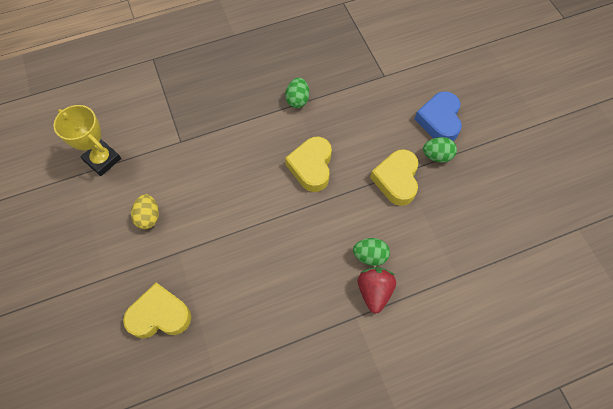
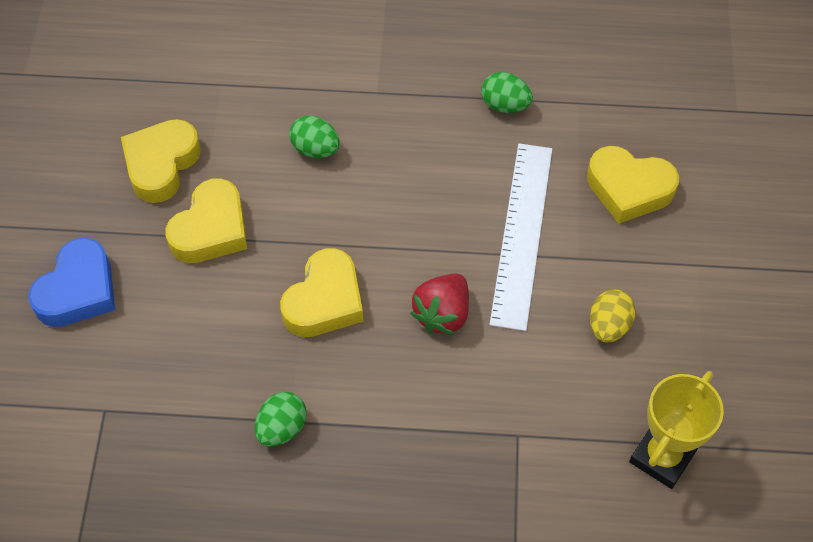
camera: 155 degrees left, 5 degrees down
(102, 160) = (662, 456): yellow trophy -> yellow trophy turned 60 degrees clockwise
(218, 253) = (521, 234): none -> white ruler
(374, 291) = (336, 108): red strawberry -> red strawberry (442, 314)
(437, 156) = (126, 239): green egg -> green egg (505, 105)
(451, 206) = (161, 164): none -> yellow heart

